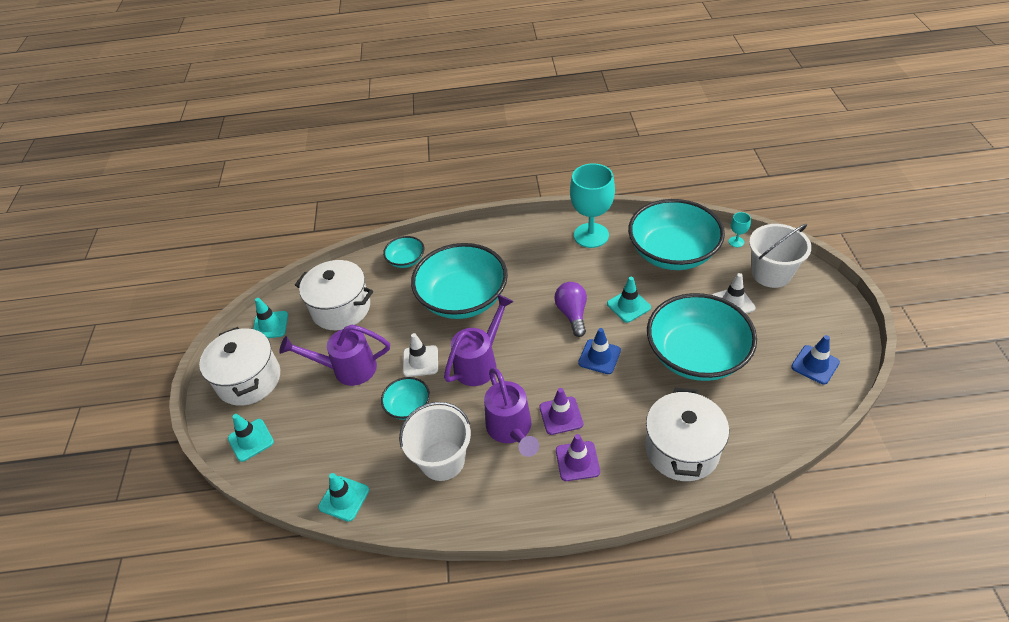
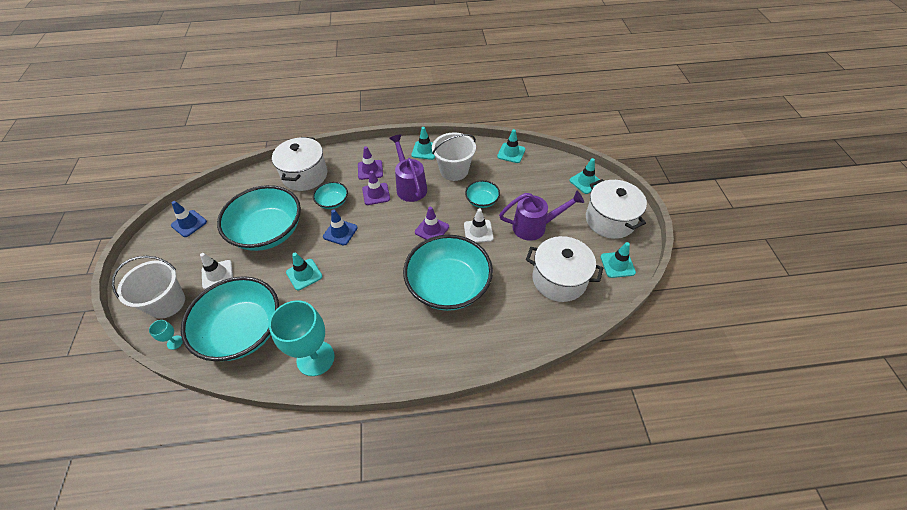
camera: 175 degrees right, 5 degrees up
(406, 260) = (510, 333): turquoise bowl -> turquoise bowl (333, 202)
(480, 363) = (432, 229): purple watering can -> purple traffic cone
(489, 505) = (425, 150): none -> turquoise traffic cone
(572, 314) = (353, 268): purple light bulb -> none

